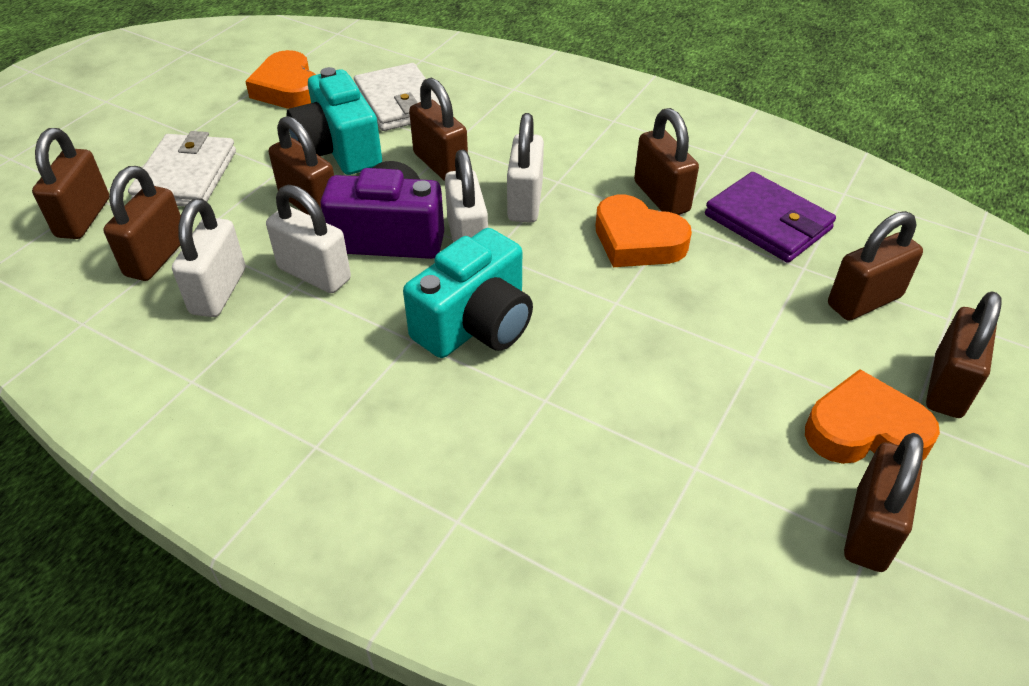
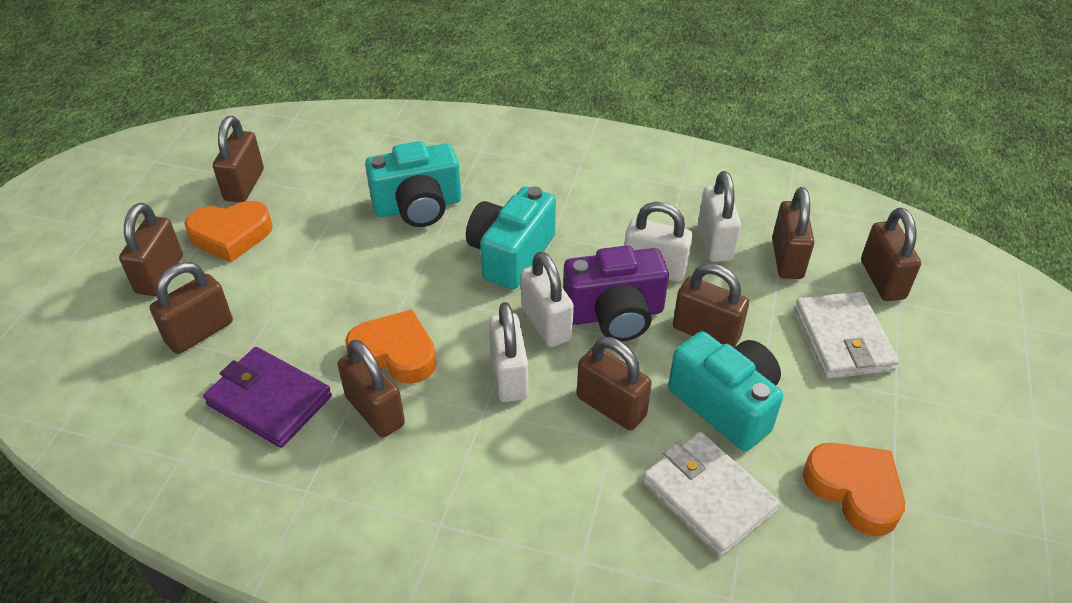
camera: 165 degrees right, 0 degrees up
(583, 424) = (418, 206): none -> turquoise camera

